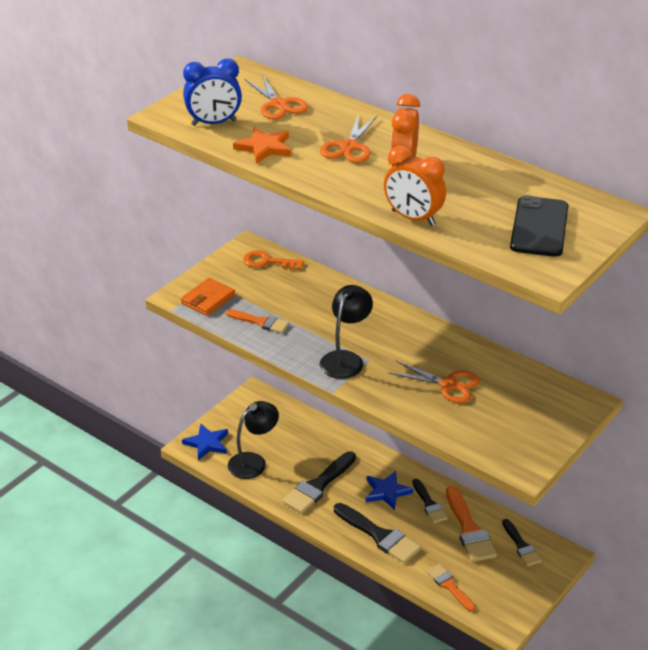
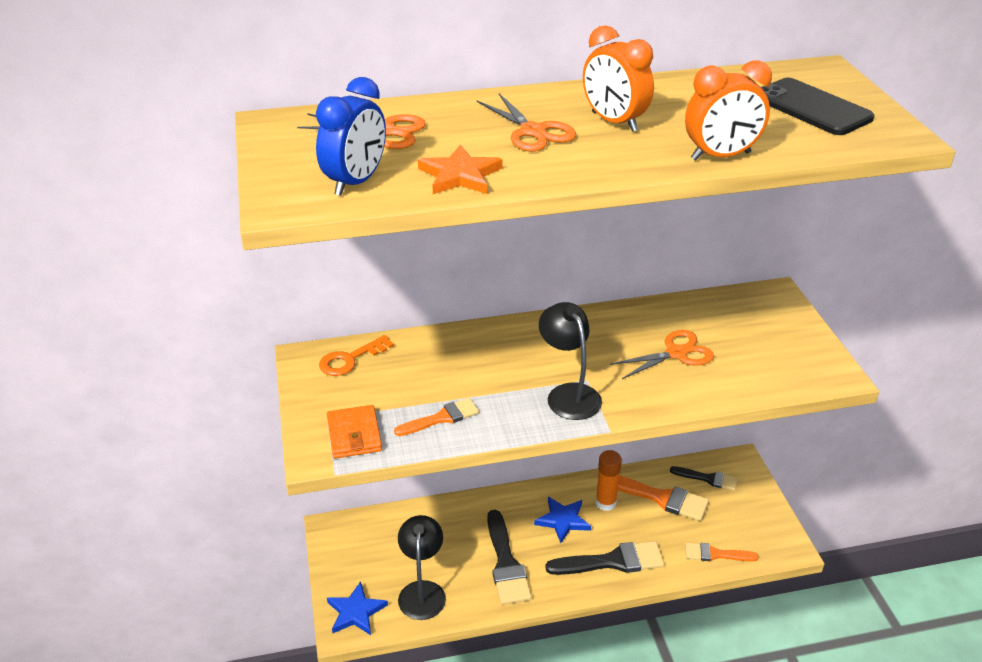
camera: 50 degrees left, 0 degrees up
(429, 504) = (605, 503): black brush -> orange glue stick

